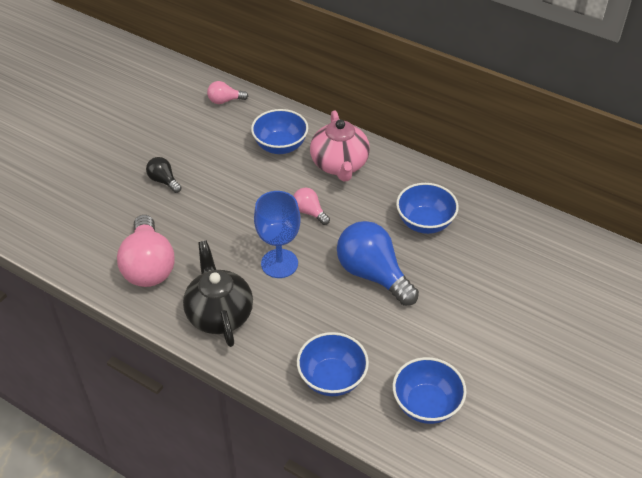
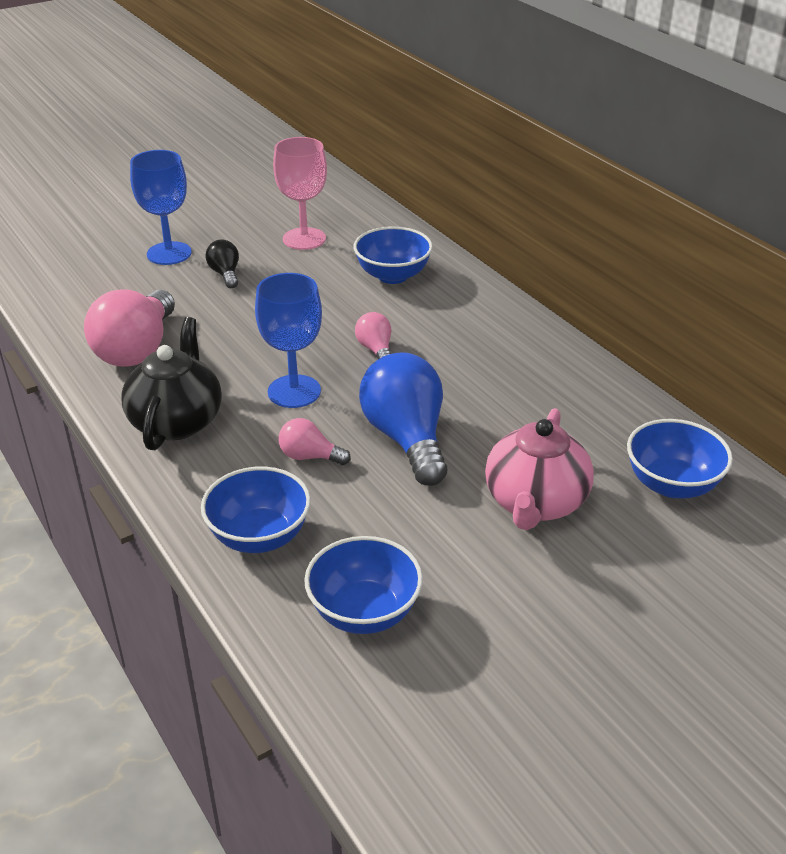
camera: 25 degrees right, 10 degrees down
(109, 175) = (169, 253): none -> blue goblet
(198, 132) = (304, 239): none -> pink goblet
(225, 101) = (361, 218): pink light bulb -> pink light bulb (309, 456)
(339, 165) = (454, 312): pink teapot -> pink teapot (535, 503)
(425, 223) = (523, 403): blue bowl -> blue bowl (672, 484)

